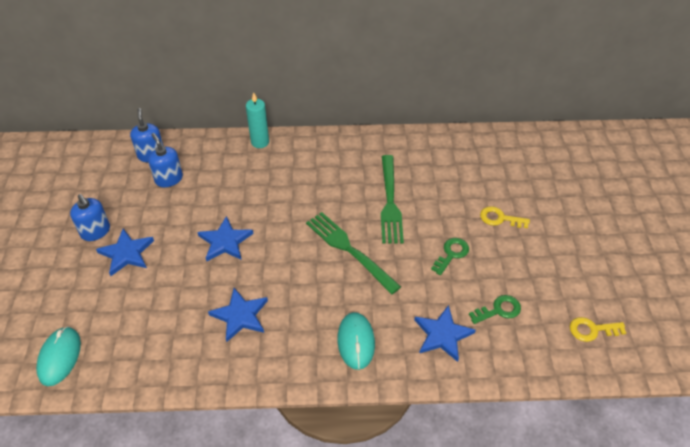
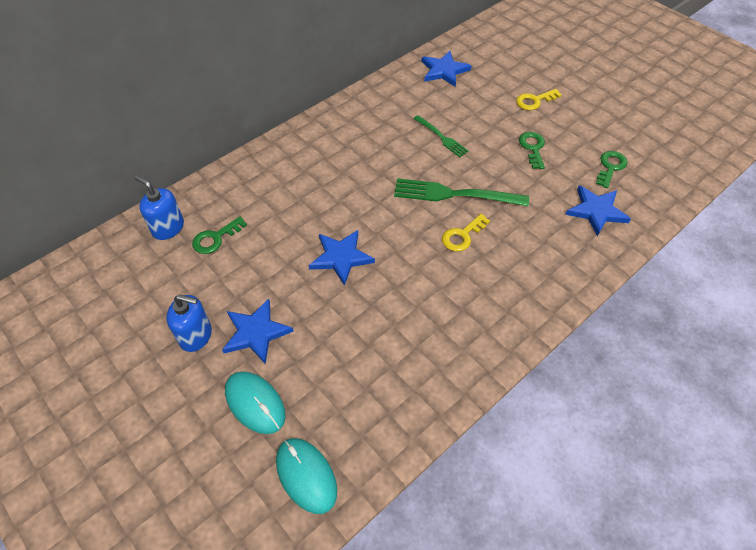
camera: 40 degrees left, 5 degrees up
(169, 179) = (215, 238): blue soap dispenser -> green key
(240, 316) = (431, 309): blue star -> blue star (444, 71)
(260, 142) = (268, 153): turquoise candle -> none
(356, 341) = (544, 261): turquoise mouse -> turquoise mouse (255, 403)
(390, 202) = (441, 137): green fork -> green fork, size x0.57
(592, 330) = (679, 141): yellow key -> yellow key (462, 236)

